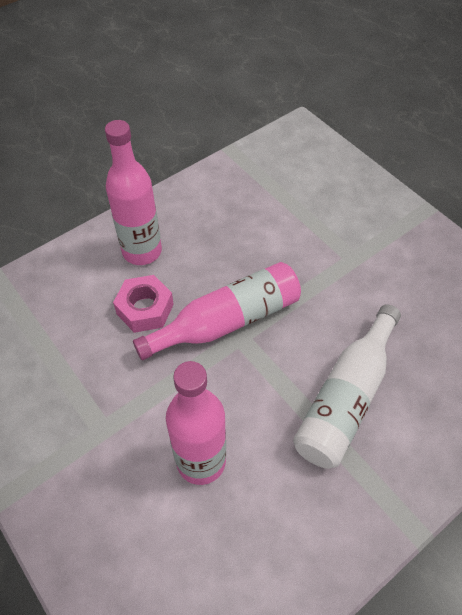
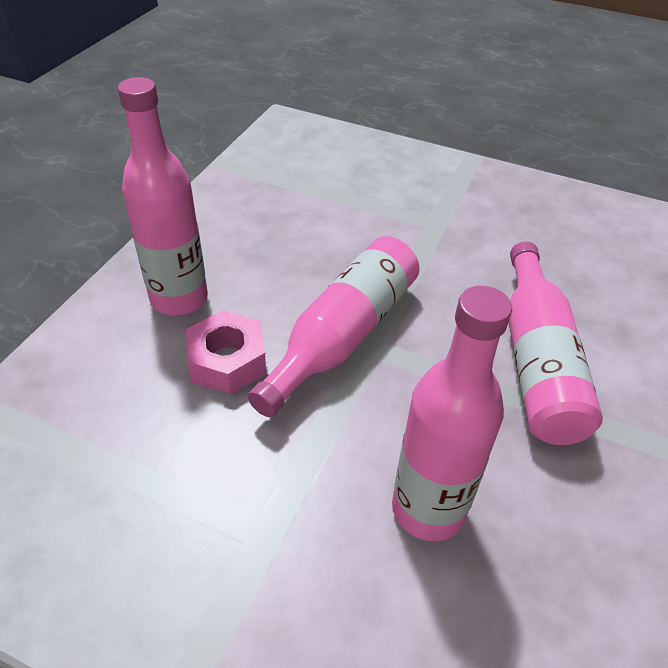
camera: 30 degrees left, 10 degrees down
(346, 398) = (537, 361): white bottle -> pink bottle

